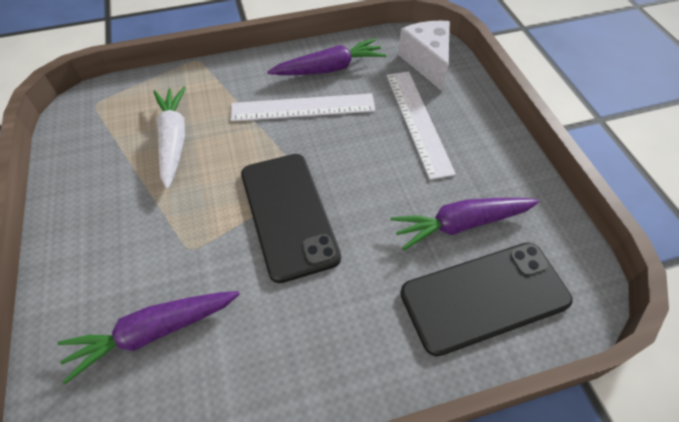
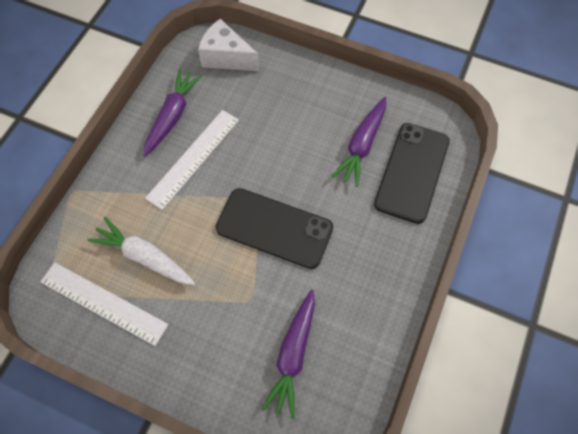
camera: 50 degrees left, 10 degrees up
(417, 121) = (270, 104): white ruler -> white ruler (103, 303)

